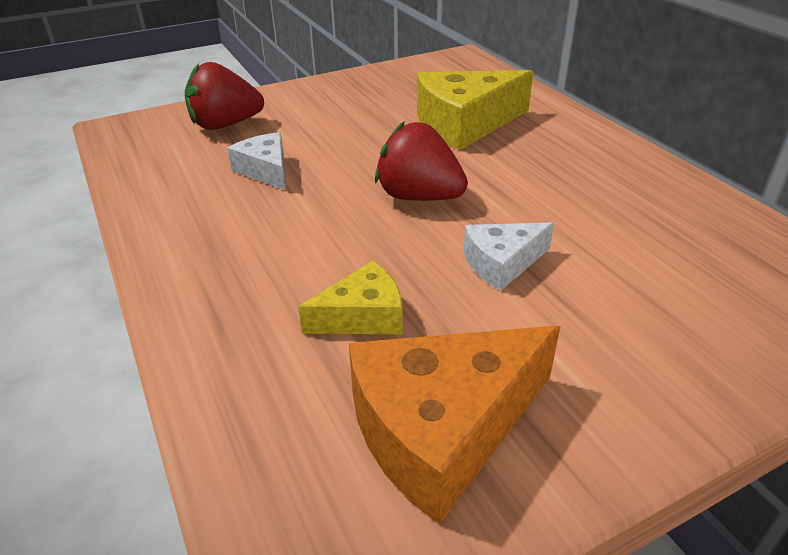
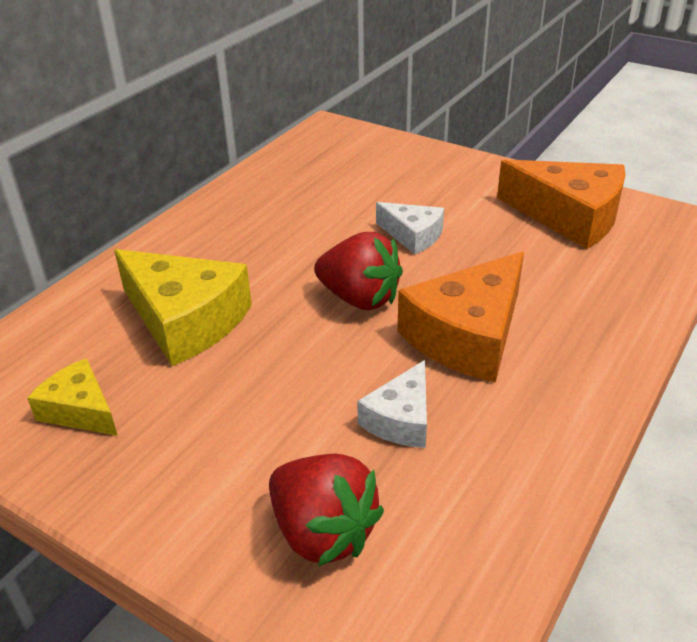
camera: 120 degrees left, 0 degrees up
(309, 231) = (467, 335): none -> orange cheese
(363, 316) = (527, 269): yellow cheese -> yellow cheese (80, 410)
(419, 197) = (359, 298): red strawberry -> red strawberry turned 60 degrees counterclockwise

